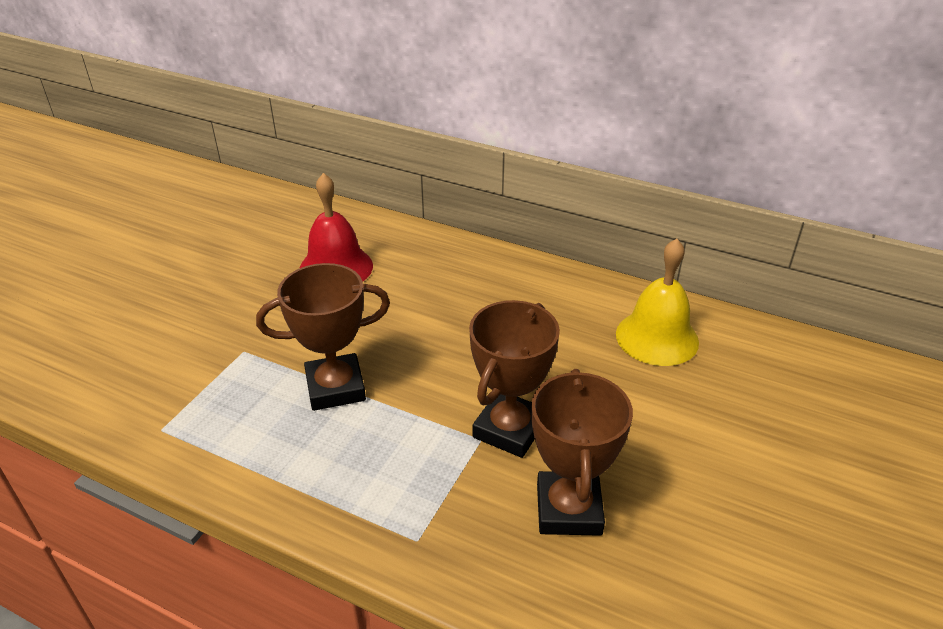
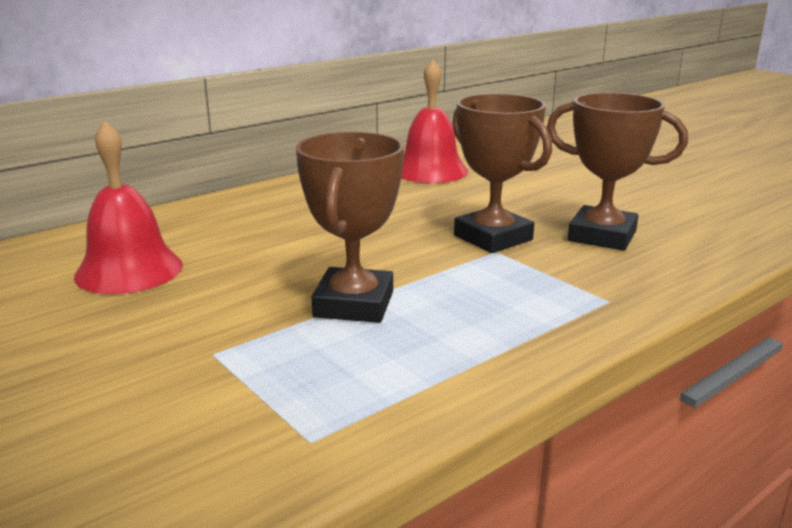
camera: 65 degrees left, 15 degrees down
(657, 337) = (430, 171): yellow bell -> red bell

